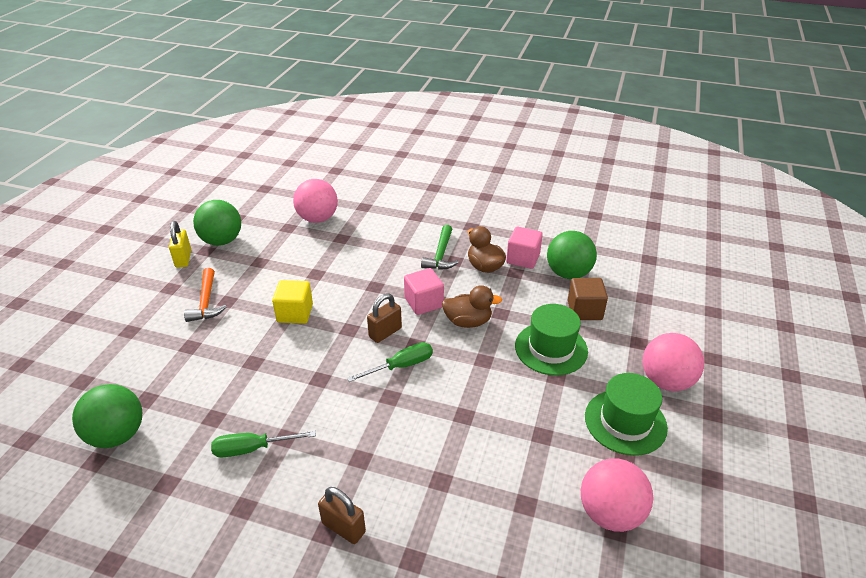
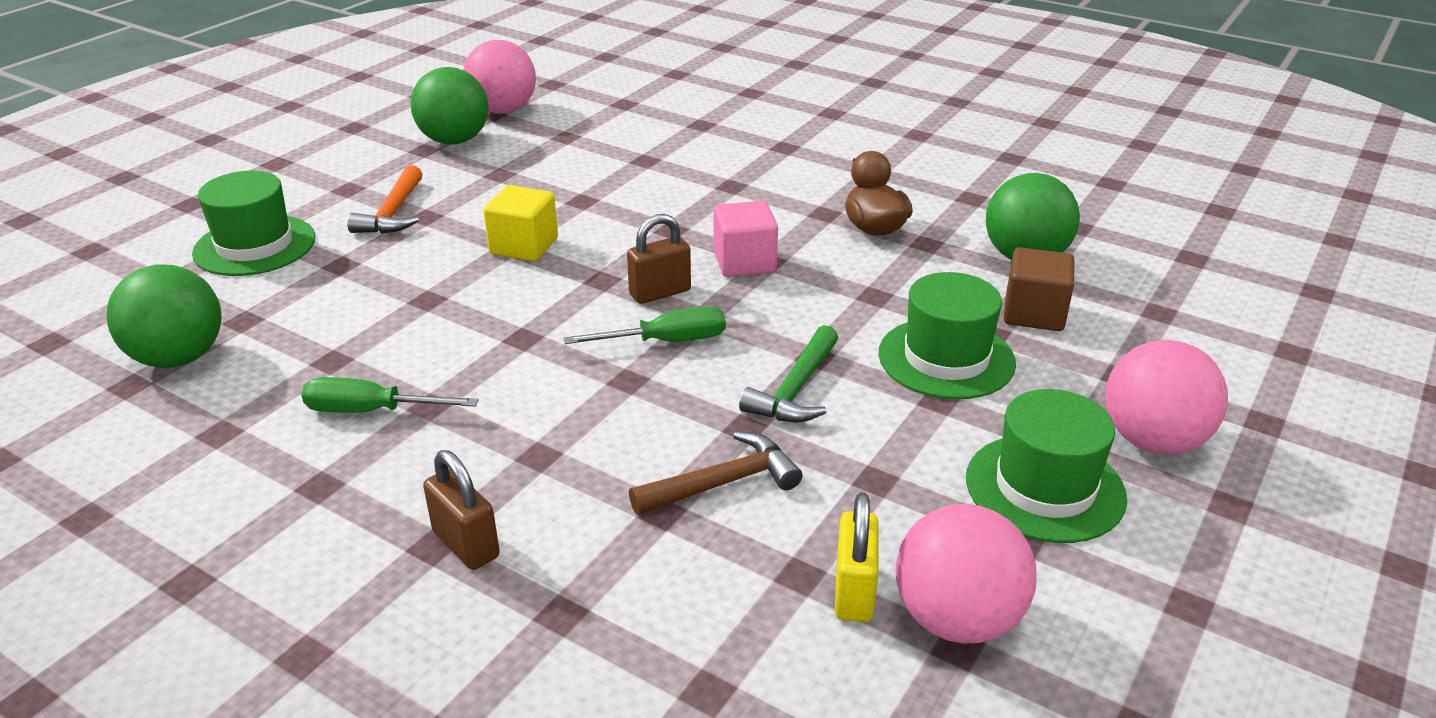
camera: 15 degrees right, 5 degrees down
(129, 342) = (255, 246): none -> green hat
(183, 259) = (385, 155): yellow padlock -> yellow padlock (854, 592)
(318, 218) = (618, 131): pink ball -> pink ball (503, 110)
(441, 255) = (803, 202): green hammer -> green hammer (795, 390)
(466, 455) = (723, 483): none -> brown hammer
(468, 321) = (810, 299): brown duck -> none
(523, 259) = (948, 226): pink cube -> none

